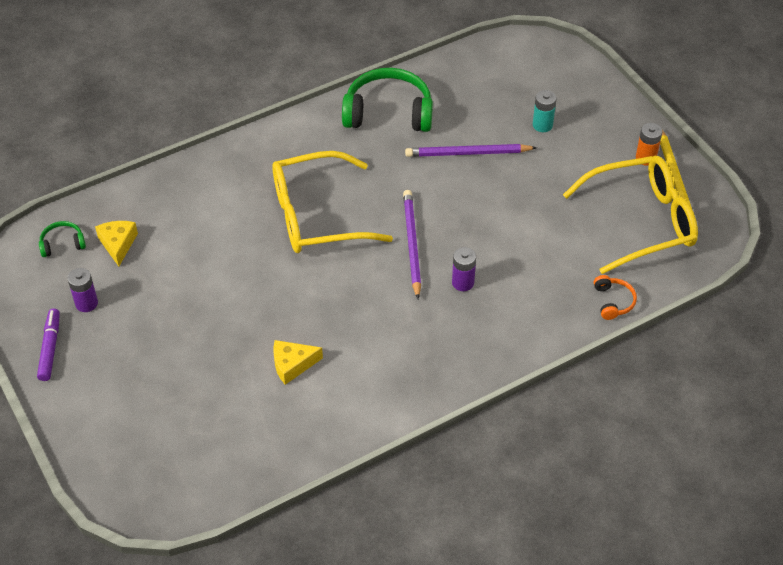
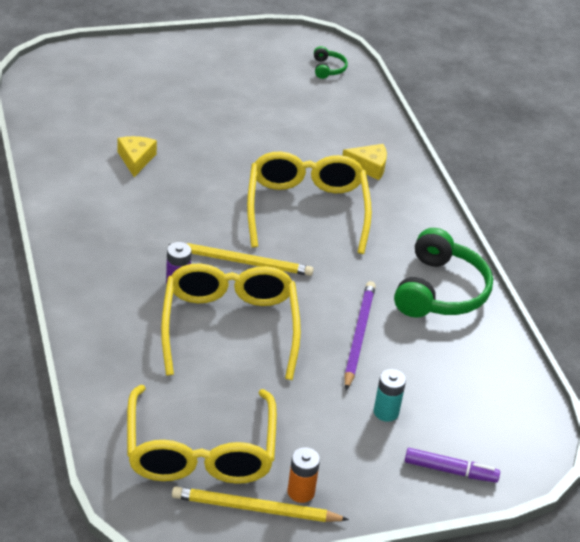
camera: 100 degrees right, 10 degrees down
(50, 348) = (218, 49): purple marker -> purple marker (450, 471)
(86, 303) = (257, 71): purple battery -> none
(118, 244) = (316, 95): yellow cheese -> yellow cheese (369, 167)
(411, 244) = (243, 262): purple pencil -> yellow pencil
(498, 235) = (229, 326): none -> yellow glasses
(613, 301) = (98, 387): orange headphones -> none

